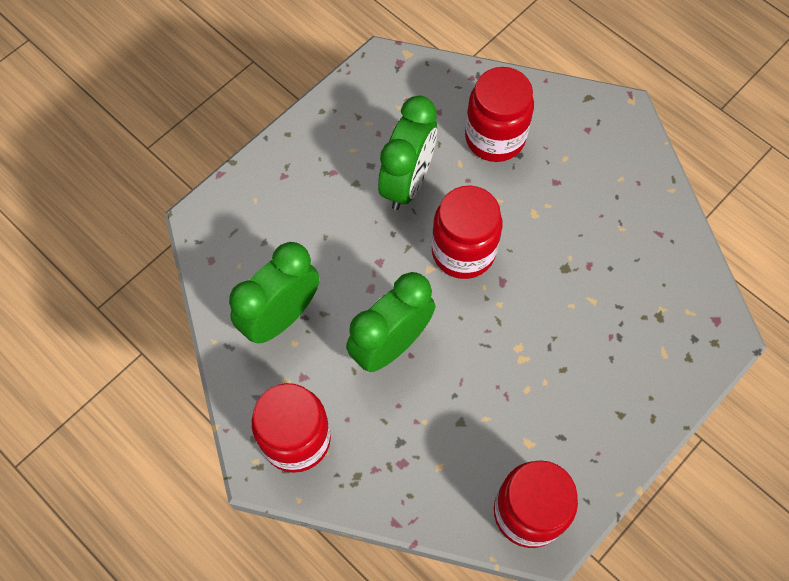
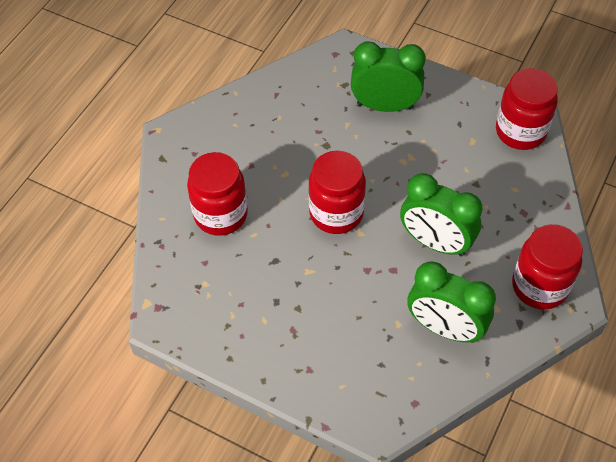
camera: 105 degrees left, 10 degrees down
(407, 182) = (285, 268): green clock -> green clock (385, 106)

